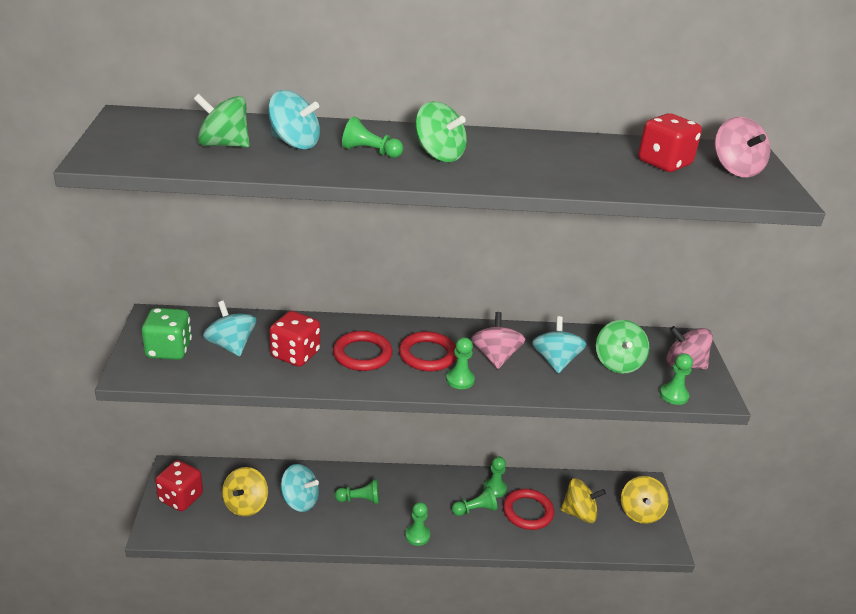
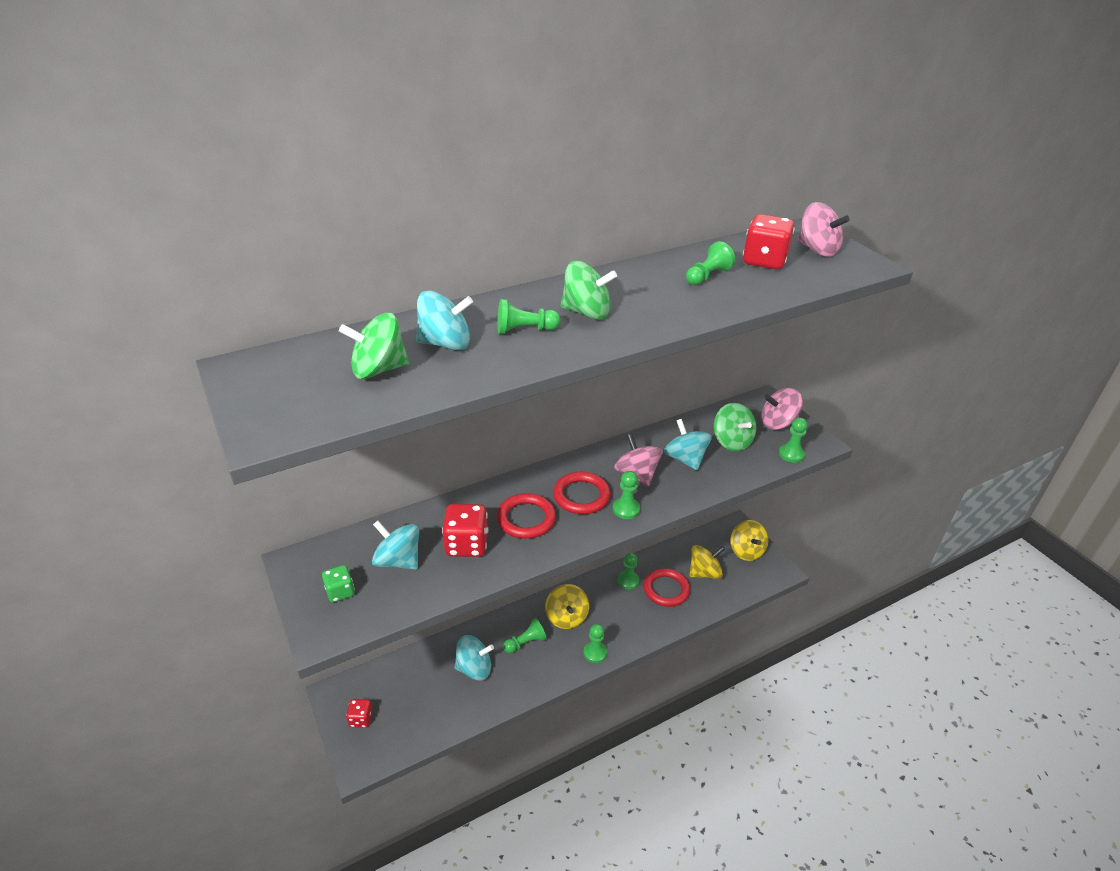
camera: 25 degrees left, 5 degrees up
(169, 350) = (340, 592): green dice -> green dice, size x0.59
(181, 498) = (361, 719): red dice -> red dice, size x0.59
(246, 504) = (428, 695): yellow spinning top -> yellow spinning top (566, 617)
(475, 510) = (625, 607): green pawn -> green pawn (707, 276)

